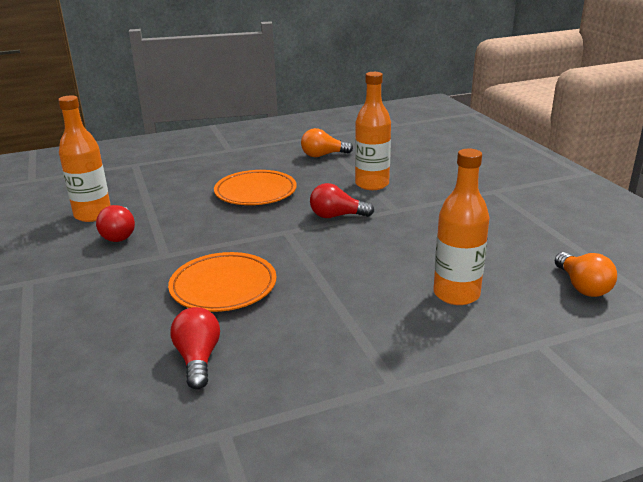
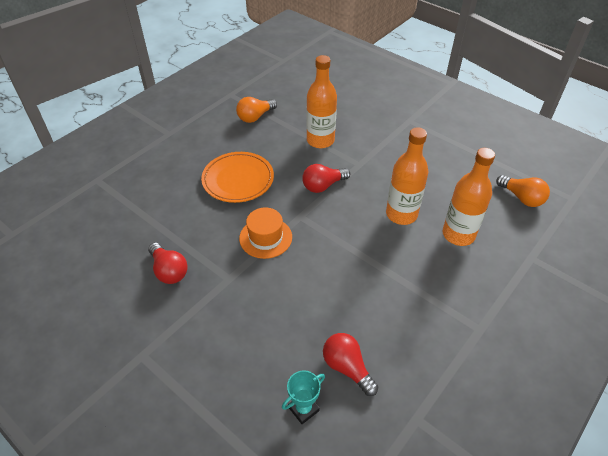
camera: 30 degrees left, 20 degrees up
(93, 215) = (121, 257): orange bottle -> orange bottle (401, 214)
(115, 374) = (303, 409): none -> turquoise trophy
(223, 286) = (303, 292): orange plate -> none
(233, 237) = (265, 237): none -> orange hat

